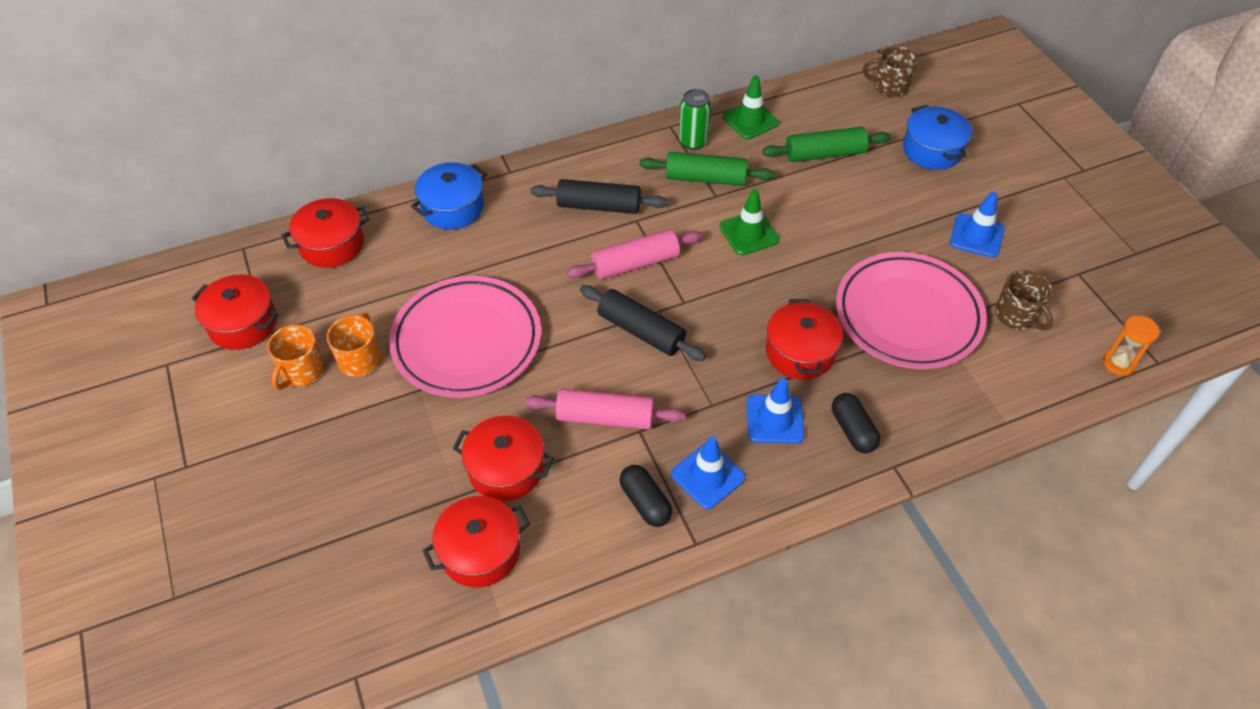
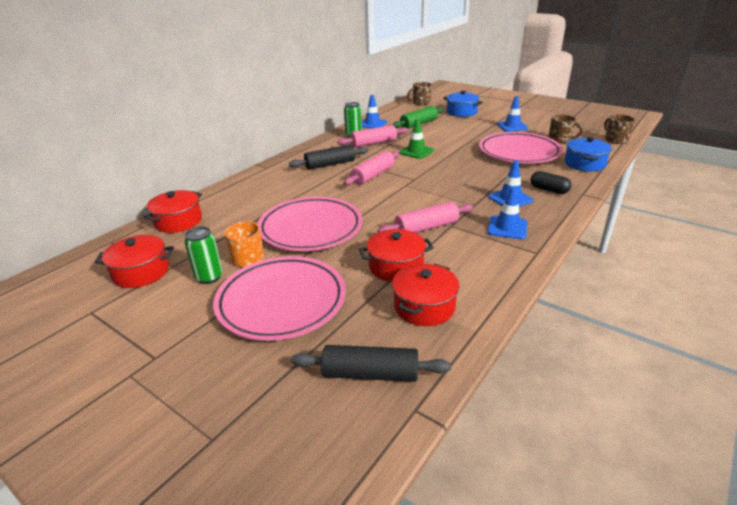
camera: 30 degrees left, 20 degrees down
(302, 371) = (209, 277): orange mug -> green can
(345, 455) = (281, 302): none -> pink plate
(453, 208) = (246, 187): blue pot -> blue pot (584, 164)
(641, 331) = (405, 194): black rolling pin -> black rolling pin (370, 374)
(645, 502) = (490, 249): black capsule -> none
(705, 178) = (373, 143): green rolling pin -> pink rolling pin
(750, 120) = (372, 124): green traffic cone -> blue traffic cone
(800, 352) = (490, 176): red pot -> none
(1118, 363) = (615, 140): orange hourglass -> brown mug

